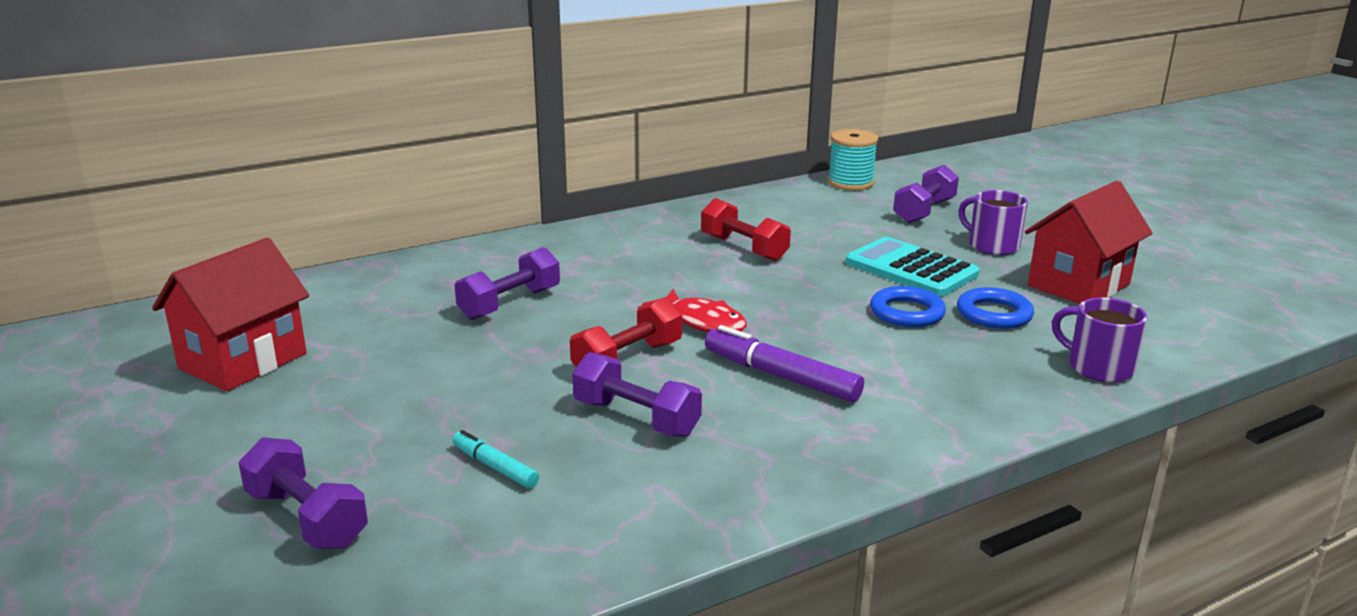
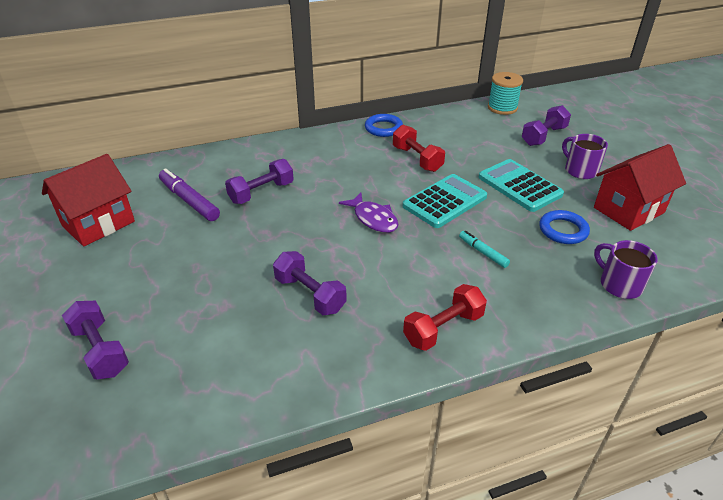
camera: 10 degrees right, 15 degrees up
(495, 467) = (216, 323): turquoise marker -> turquoise marker (483, 252)
(627, 360) = (318, 246): red dumbbell -> red dumbbell (443, 328)
(703, 322) = (373, 219): red fish -> purple fish
(781, 376) = (408, 270): purple marker -> purple marker (189, 201)
(805, 294) = (444, 201): none -> turquoise calculator
(907, 313) = (505, 223): blue ring -> blue ring (383, 128)

